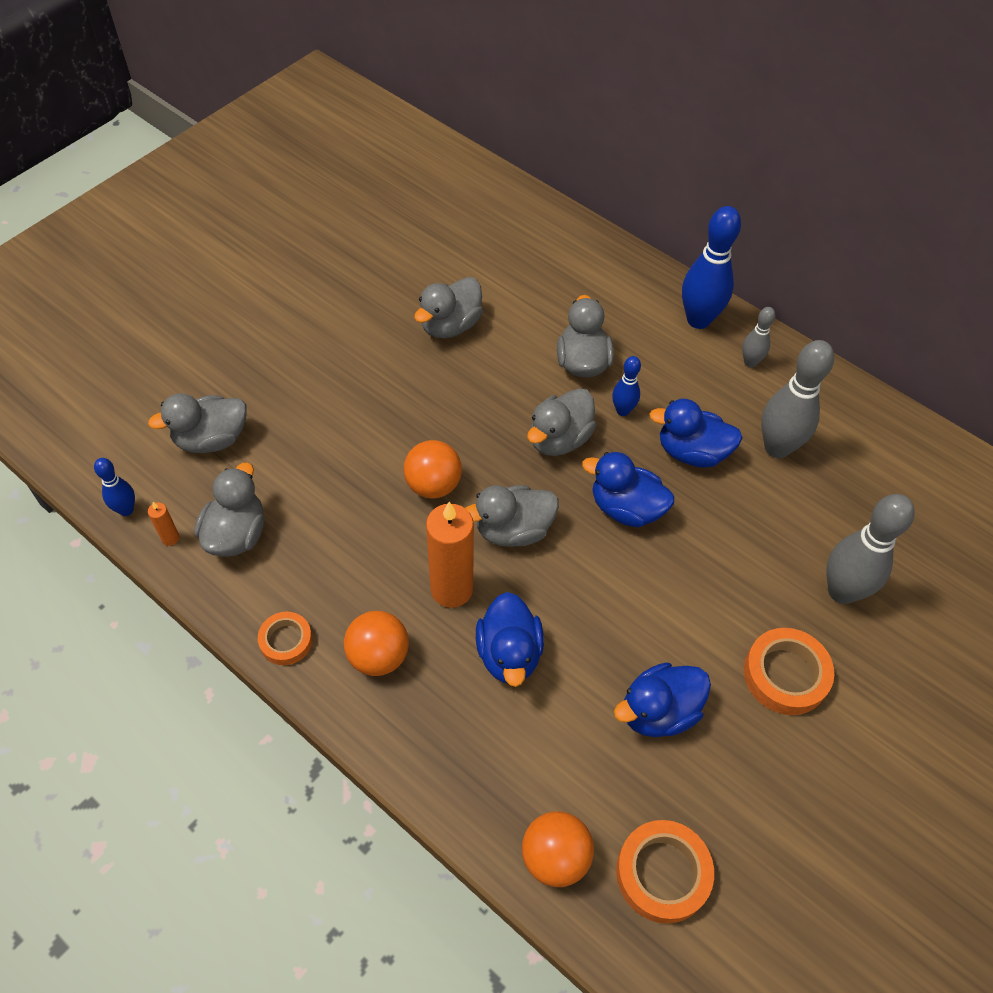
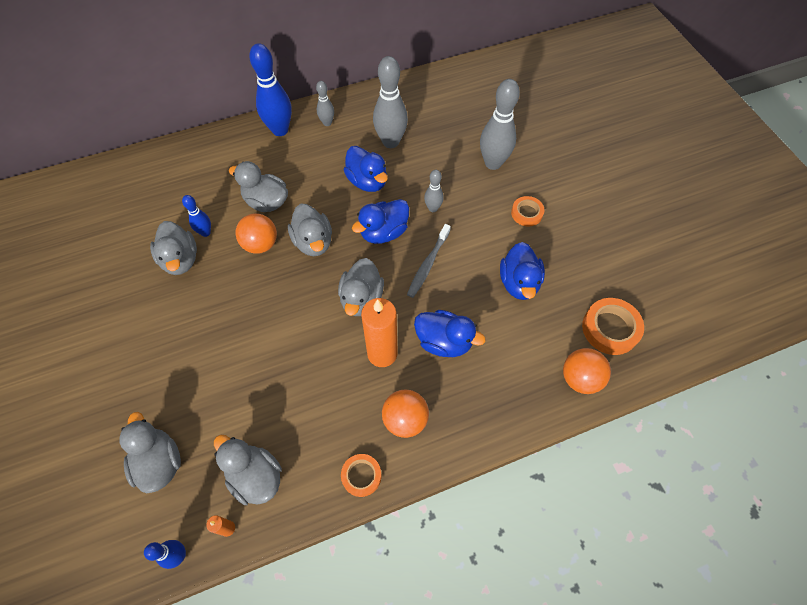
camera: 60 degrees left, 5 degrees up
(211, 439) = (159, 462): grey duck -> grey duck turned 150 degrees clockwise
(433, 485) = (299, 329): orange ball -> orange ball (260, 244)
(612, 583) = (428, 264): none -> grey toothbrush
(623, 410) = (316, 199): blue bowling pin -> blue bowling pin (205, 232)
(691, 452) = (367, 181): blue duck -> blue duck turned 75 degrees counterclockwise
(705, 549) = (433, 208): none -> grey bowling pin
(785, 675) = (526, 213): orange tape -> orange tape, size x0.63

